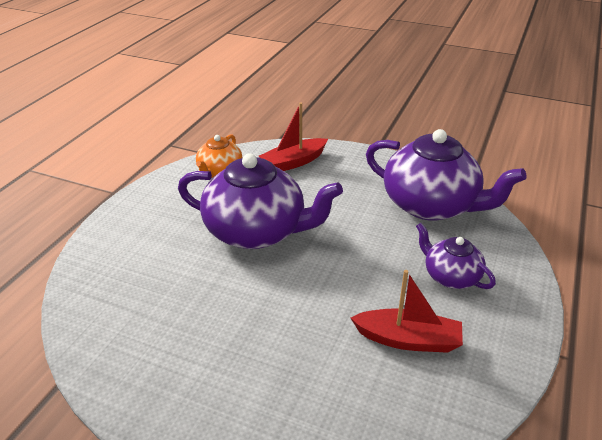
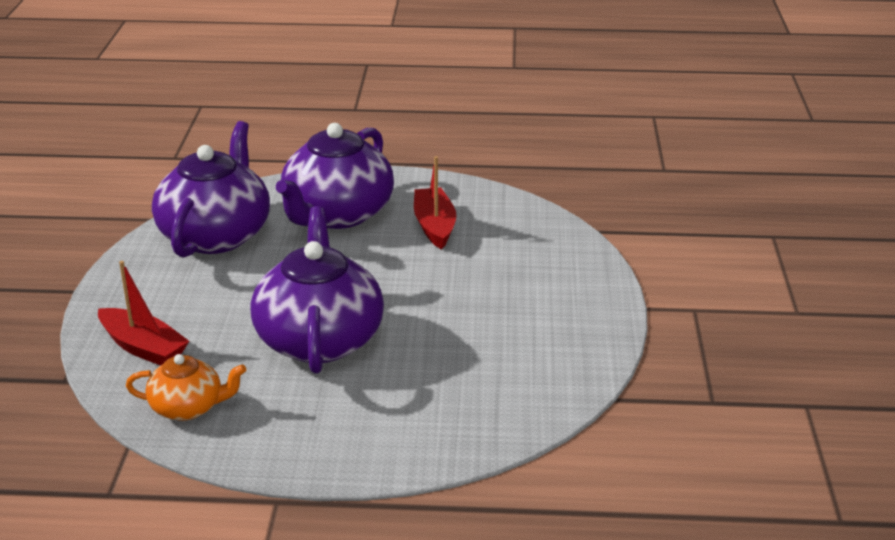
camera: 110 degrees left, 5 degrees down
(450, 276) = (337, 214): purple teapot -> purple teapot, size x1.91

